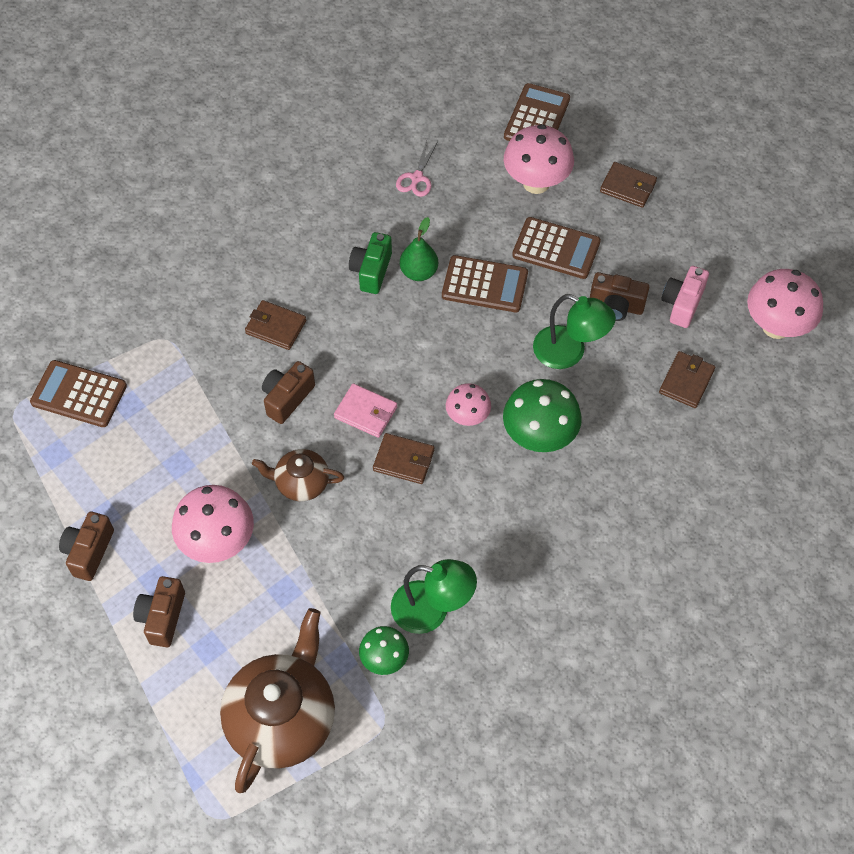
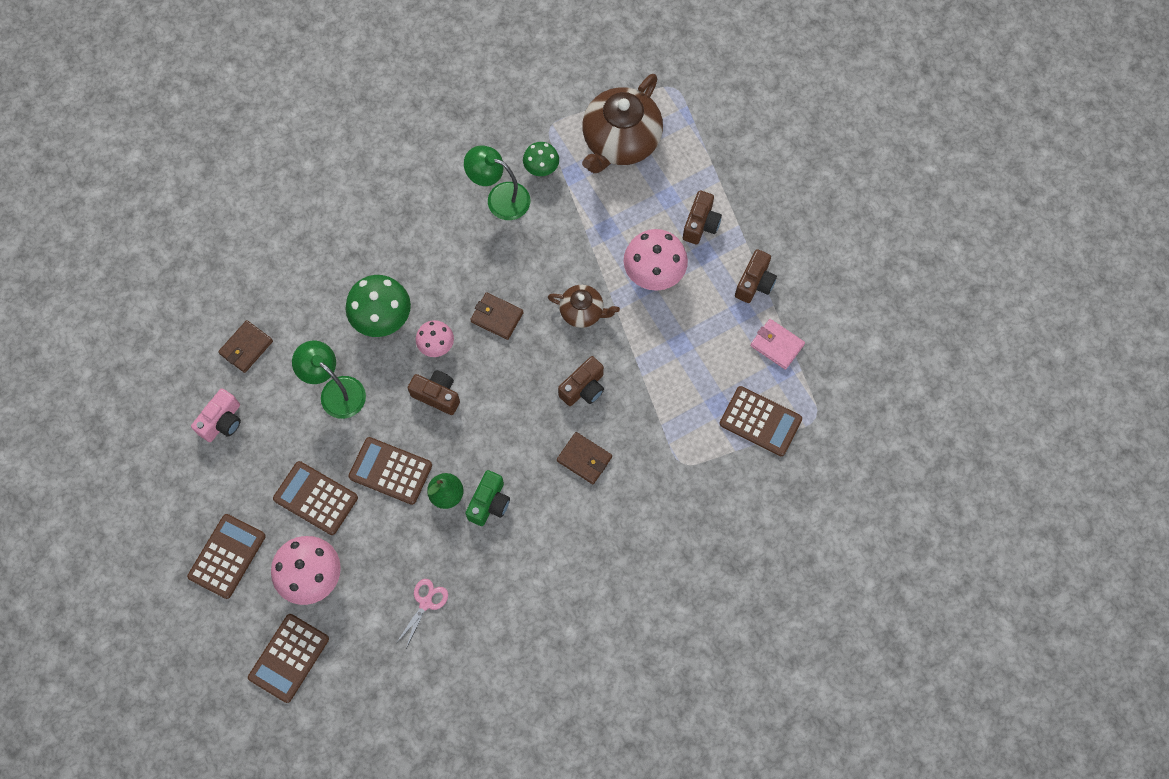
camera: 170 degrees left, 10 degrees up
(366, 412) = (520, 364): pink wallet -> pink wallet (777, 345)
(616, 306) = (281, 429): brown camera -> brown camera (437, 395)
(628, 187) = (227, 556): brown wallet -> brown calculator
(776, 326) = (150, 386): pink mushroom -> none

